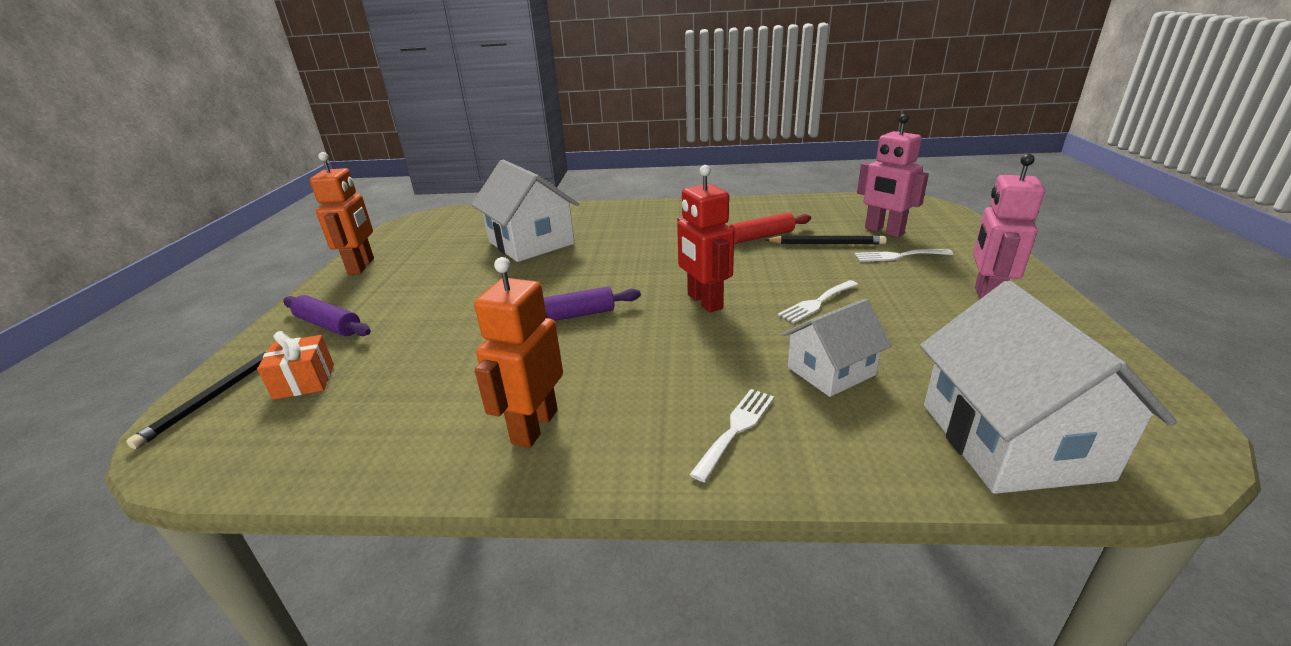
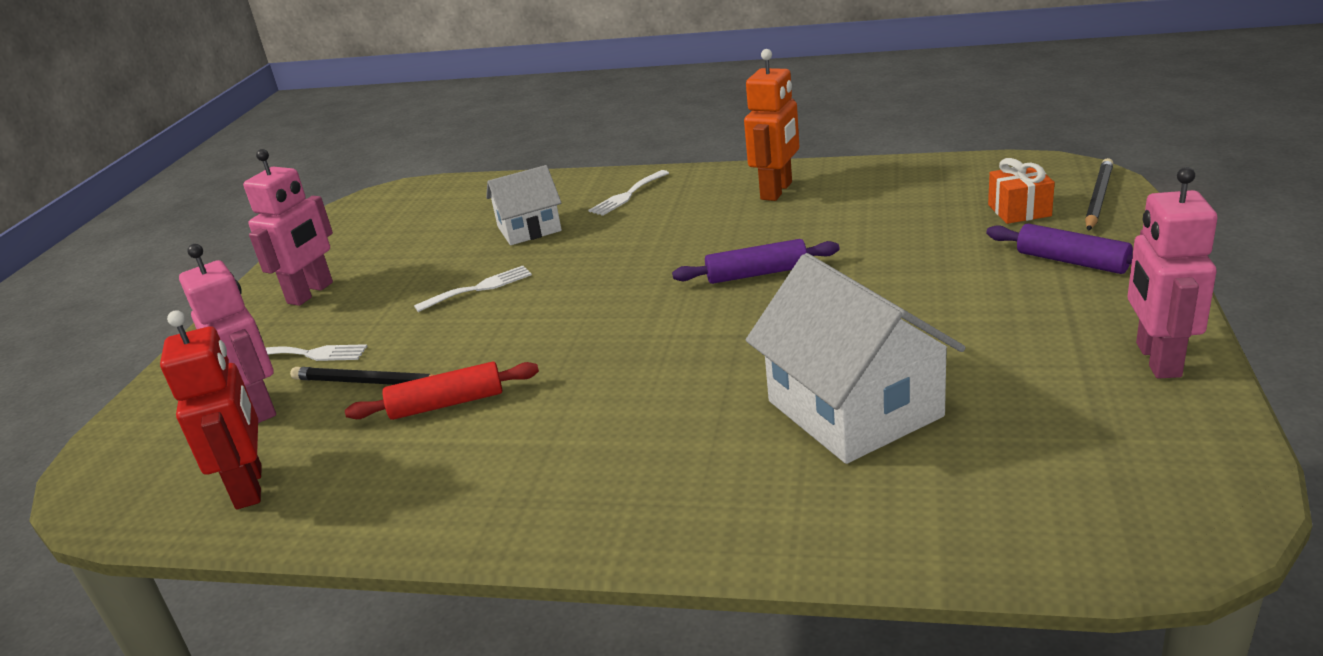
camera: 170 degrees left, 0 degrees up
(362, 266) = (1157, 360): orange robot -> pink robot
(704, 302) = (599, 290): red robot -> red robot (250, 487)
(1011, 440) = (459, 196): white house -> none

